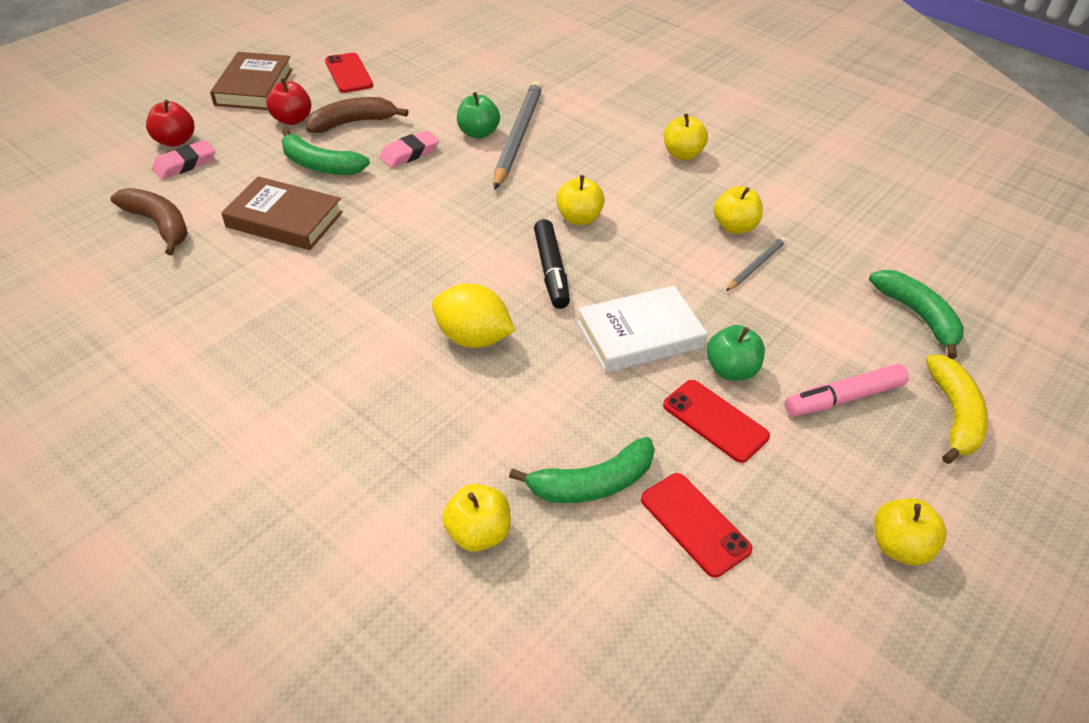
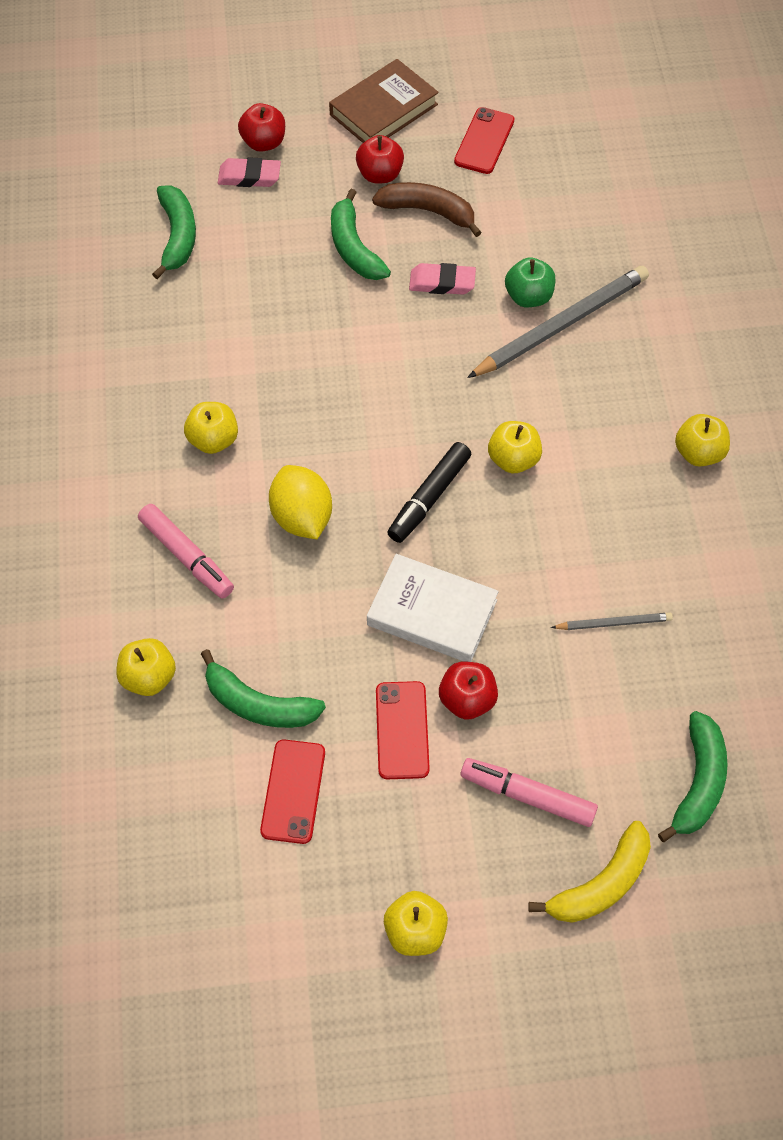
camera: 45 degrees right, 15 degrees up
(159, 225) = (177, 236): brown banana -> green banana
(284, 219) = (272, 293): brown book -> none
(409, 423) = (187, 556): none -> pink marker
(731, 370) = (467, 699): green apple -> red apple
(734, 227) = (646, 569): yellow apple -> yellow apple (213, 440)

